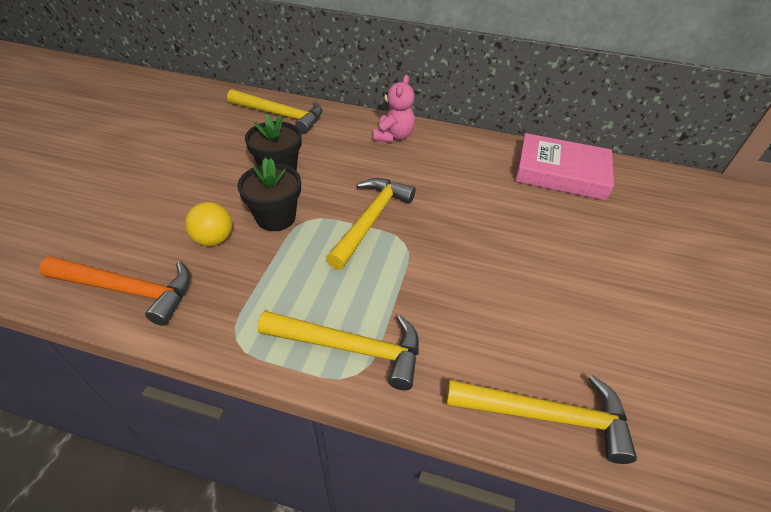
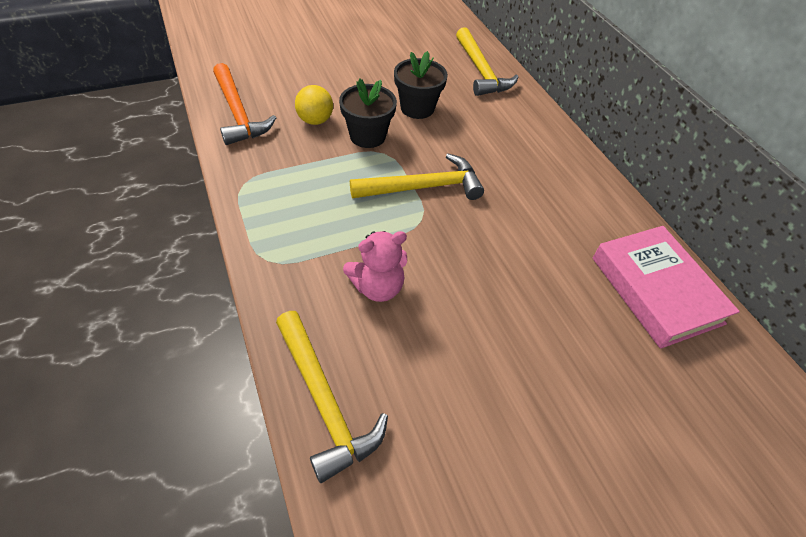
camera: 50 degrees right, 5 degrees up
(350, 348) = (286, 244): yellow hammer -> none
(393, 136) = (544, 145): pink teddy bear -> pink teddy bear (377, 287)

